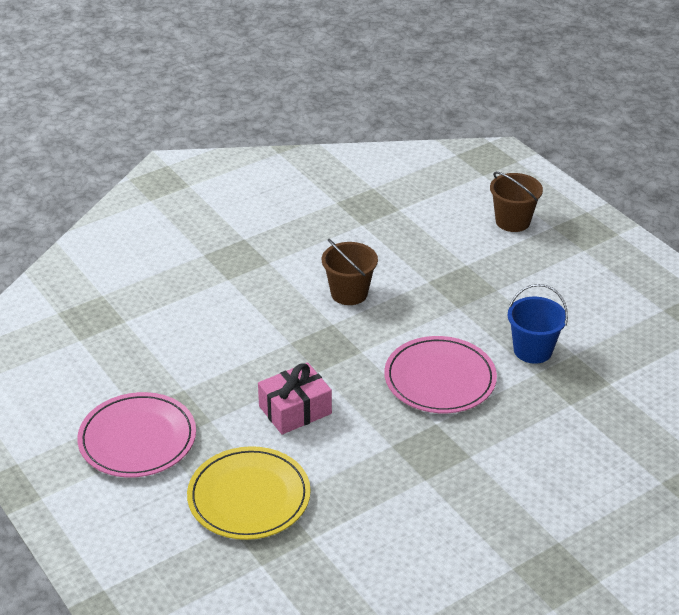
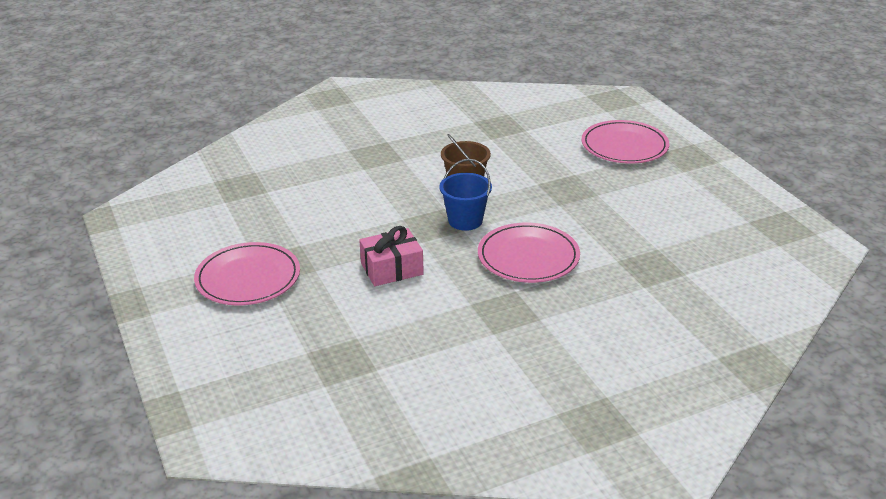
camera: 10 degrees right, 5 degrees down
(249, 497) = (330, 331): yellow plate -> none
(512, 221) = (624, 146): brown bucket -> pink plate
(533, 350) = (619, 242): blue bucket -> blue bucket (465, 221)

